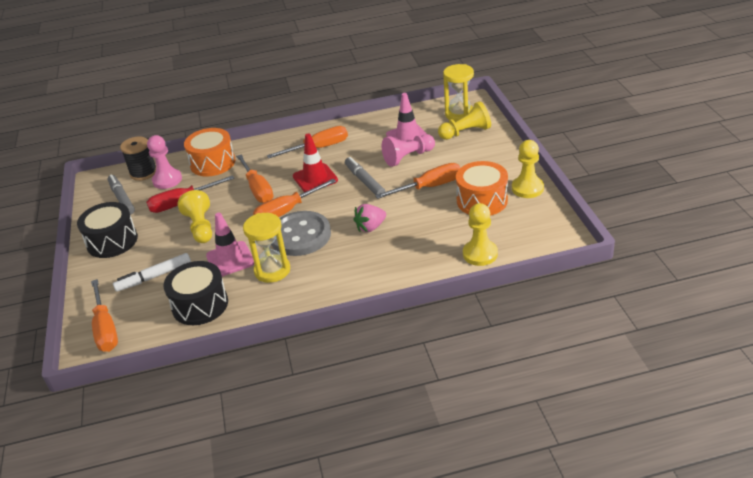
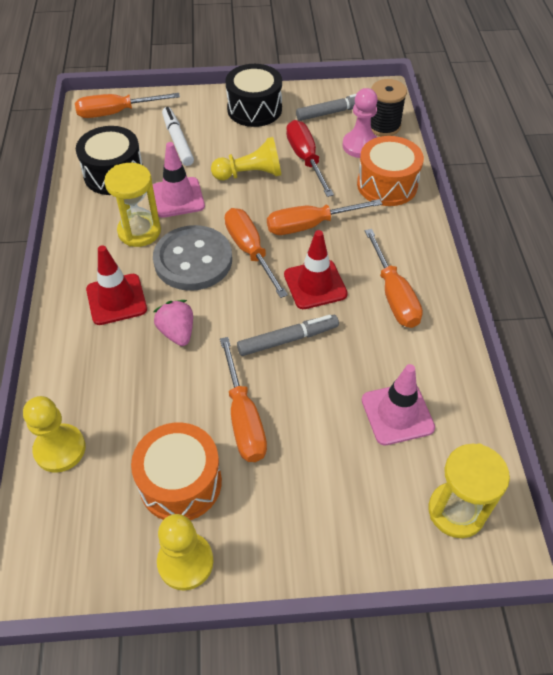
camera: 95 degrees right, 15 degrees up
(346, 263) = (116, 299): none -> red traffic cone
(408, 157) = (335, 404): pink pawn -> none
(466, 132) = (390, 507): yellow pawn -> none

